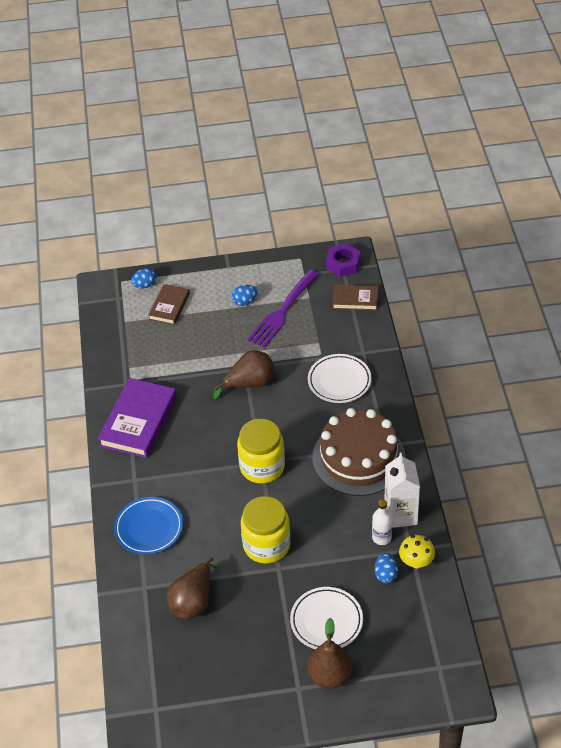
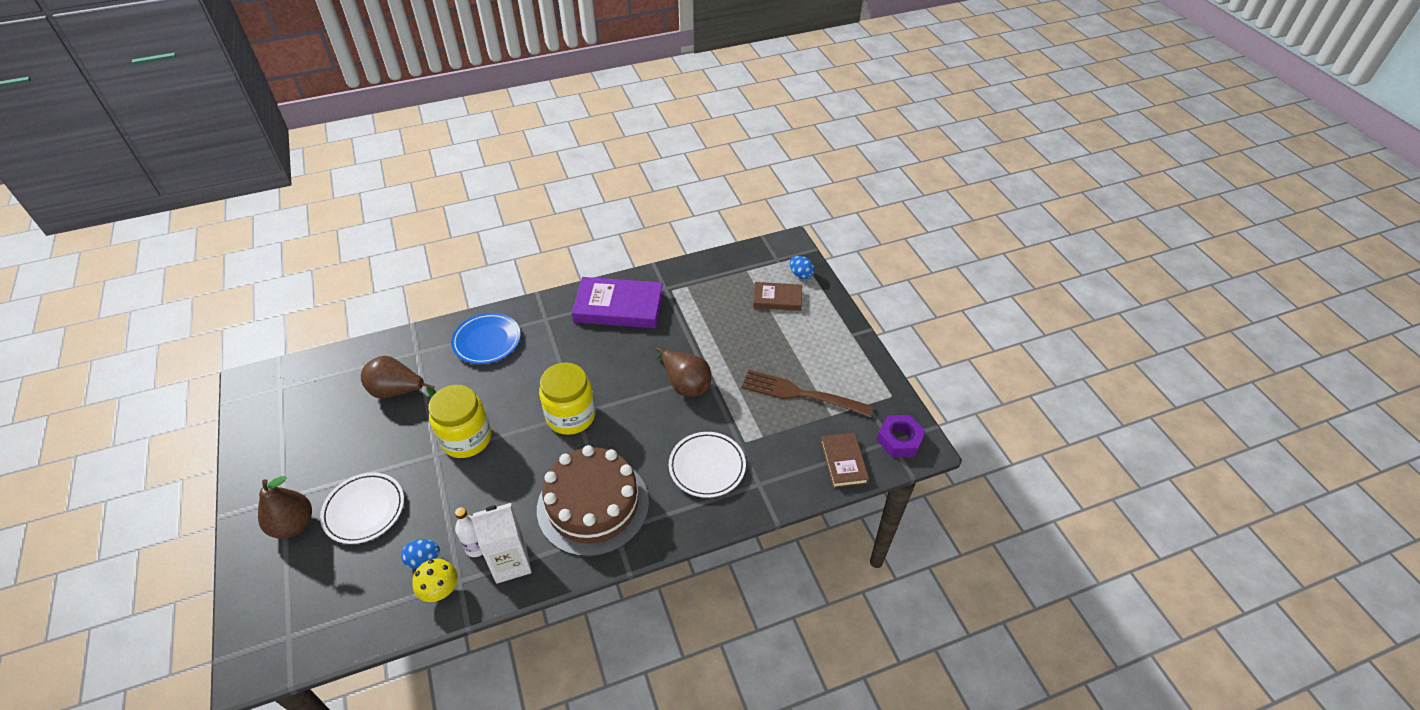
camera: 75 degrees right, 0 degrees up
(245, 302) = (804, 358): blue egg -> none
(283, 311) = (802, 394): purple fork -> brown fork

